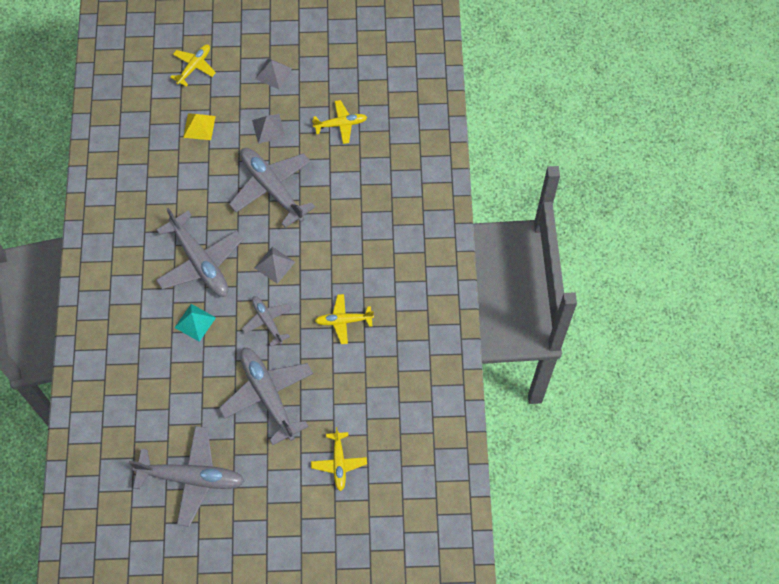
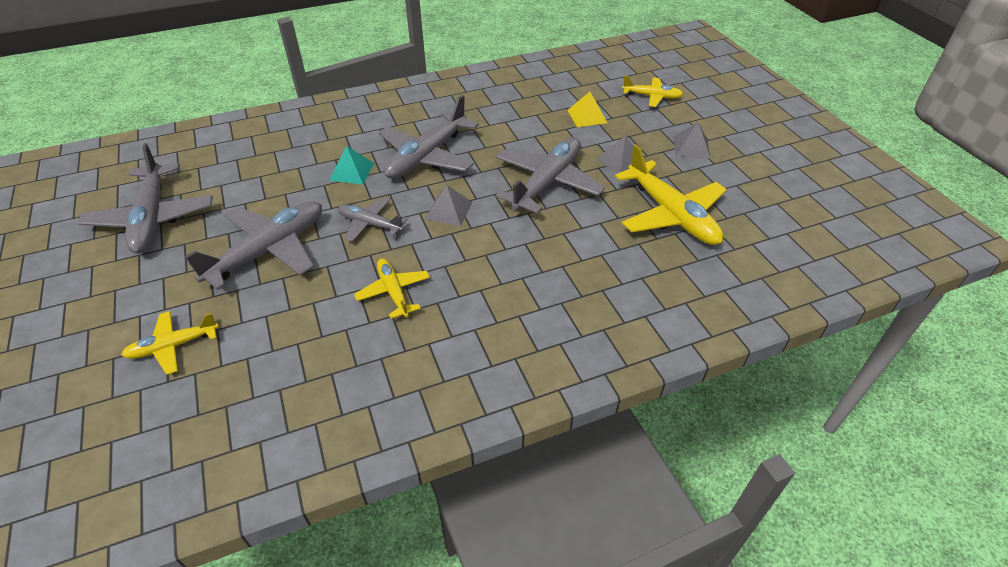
camera: 70 degrees right, 20 degrees down
(267, 321) = (370, 224): grey plane -> grey plane turned 105 degrees counterclockwise
(340, 124) = (671, 214): yellow plane -> yellow plane, size x1.81

